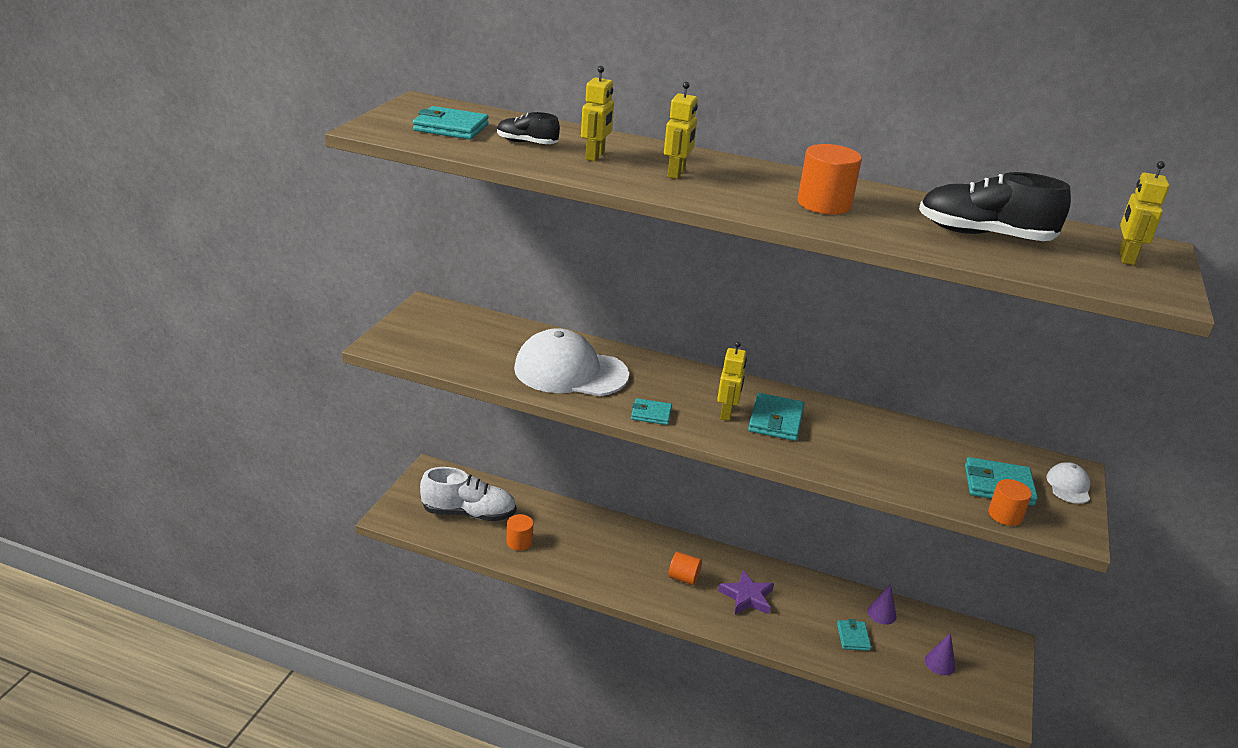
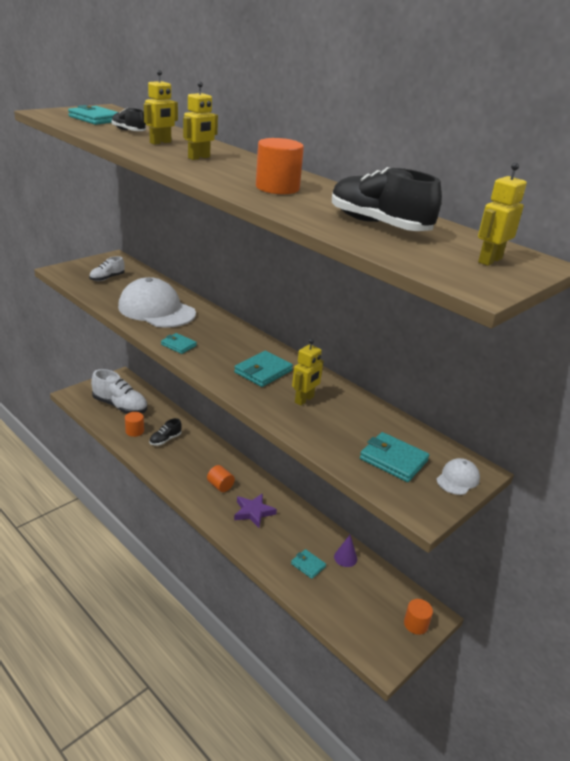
camera: 25 degrees right, 0 degrees up
(456, 341) = (107, 278): none -> white shoe
(567, 541) = (165, 440): none -> black shoe
(727, 413) = (233, 358): yellow robot -> yellow robot (304, 400)
(853, 637) = (308, 565): turquoise wallet -> turquoise wallet turned 75 degrees counterclockwise
(940, 663) = (361, 608): purple cone -> none
(1005, 515) = (373, 481): orange cylinder -> orange cylinder (415, 624)

